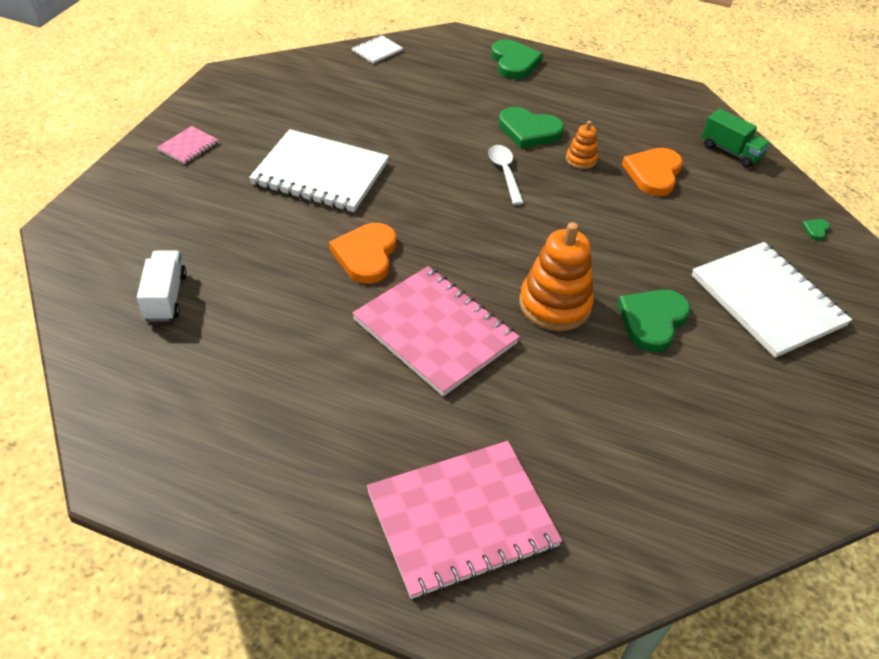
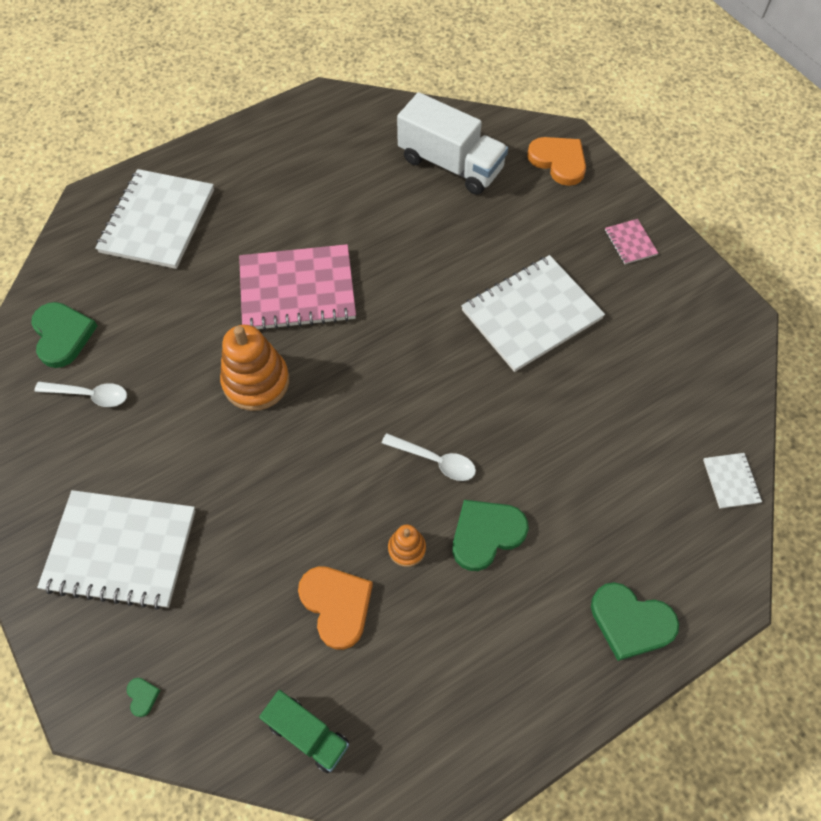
camera: 130 degrees right, 15 degrees up
(165, 297) = (450, 164): white truck -> white truck, size x1.73
(366, 255) = (406, 292): orange heart -> orange heart (558, 161)
(461, 519) = (158, 221): pink notebook -> white notebook
(652, 321) = (183, 438): green heart -> green heart (62, 335)
(699, 417) = (89, 395): none -> white spoon
(730, 152) = (308, 734): green truck -> green truck turned 135 degrees counterclockwise

